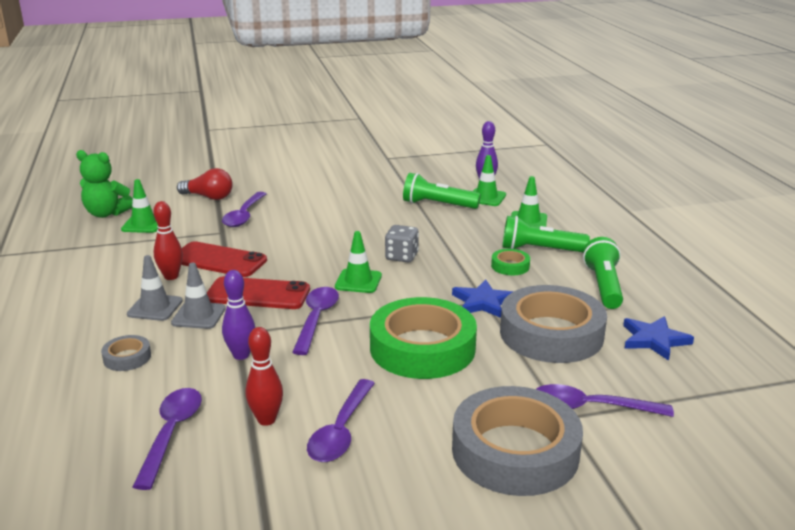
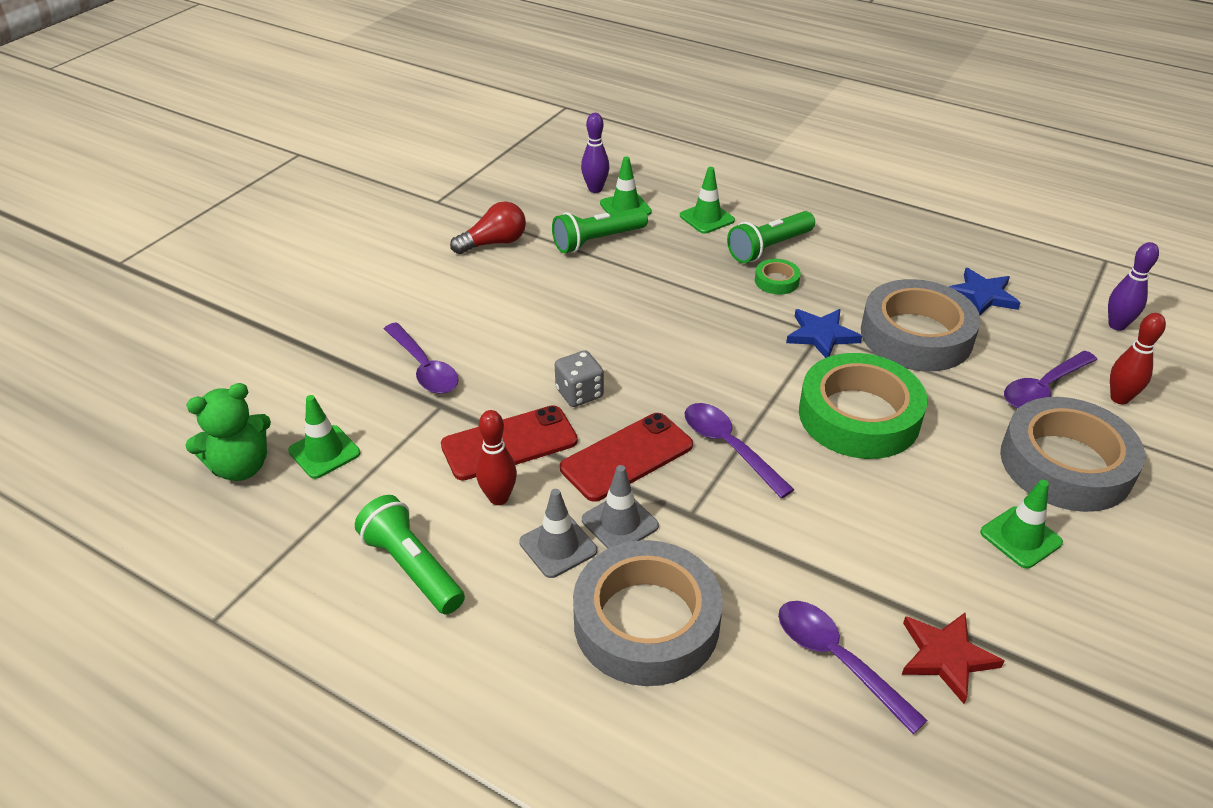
camera: 45 degrees left, 15 degrees up
(127, 357) = (646, 622): grey tape -> grey tape, size x2.33
(209, 197) = (331, 366): red light bulb -> red light bulb (494, 243)
(225, 475) = (946, 656): none -> red star
(241, 355) = (740, 535): purple bowling pin -> purple bowling pin (1117, 325)
(266, 419) = (878, 580): red bowling pin -> red bowling pin (1119, 398)
(341, 430) = (943, 542): purple spoon -> none
(358, 281) = (688, 379): green traffic cone -> green traffic cone (1020, 537)
(401, 256) = (674, 325): grey dice -> grey dice (579, 393)
(603, 286) = (872, 260): green flashlight -> green flashlight (412, 568)

